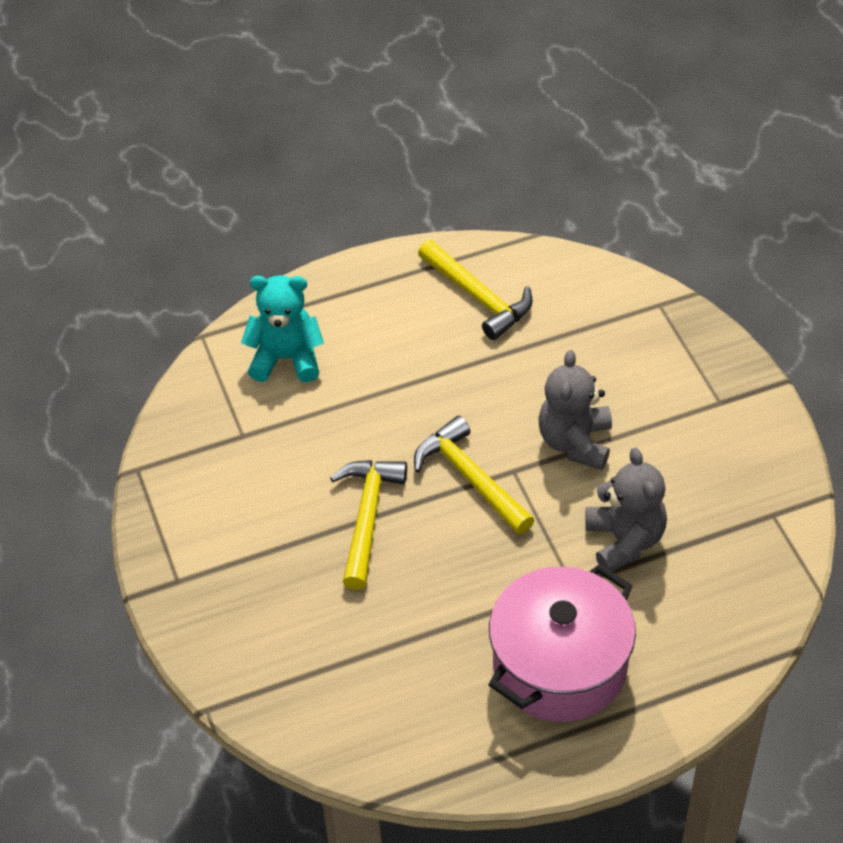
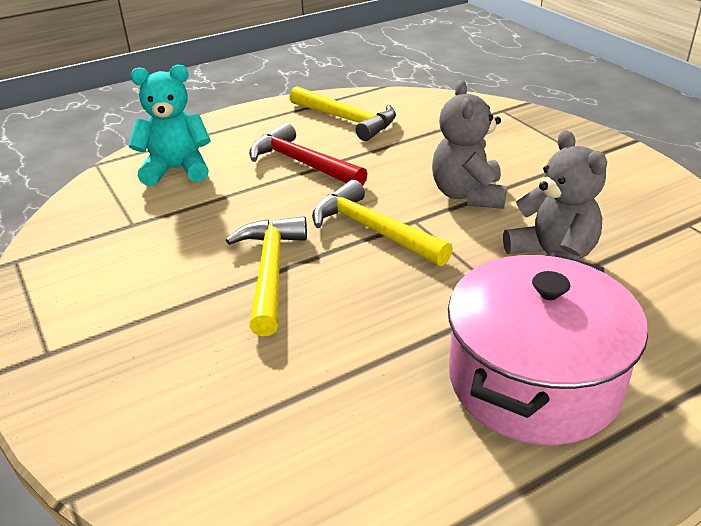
camera: 10 degrees left, 15 degrees down
(418, 367) = (302, 163): none -> red hammer

